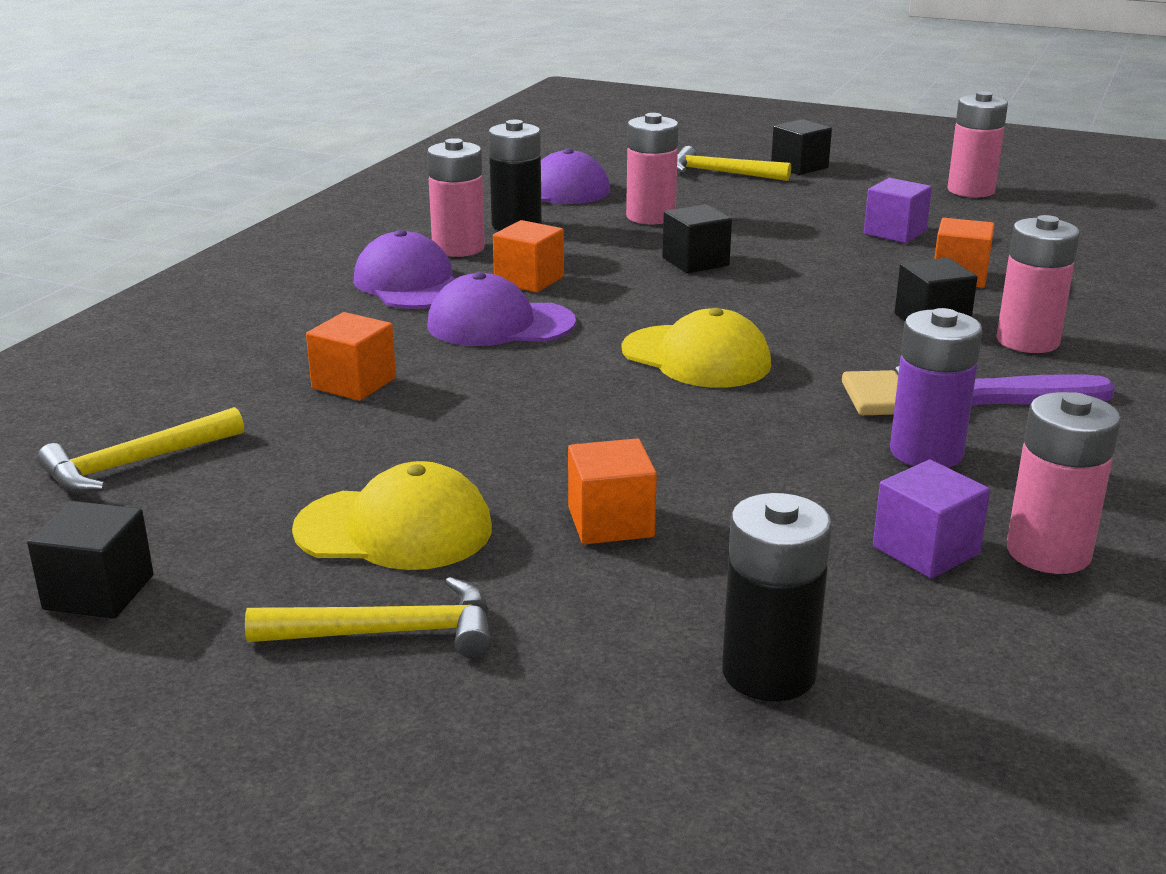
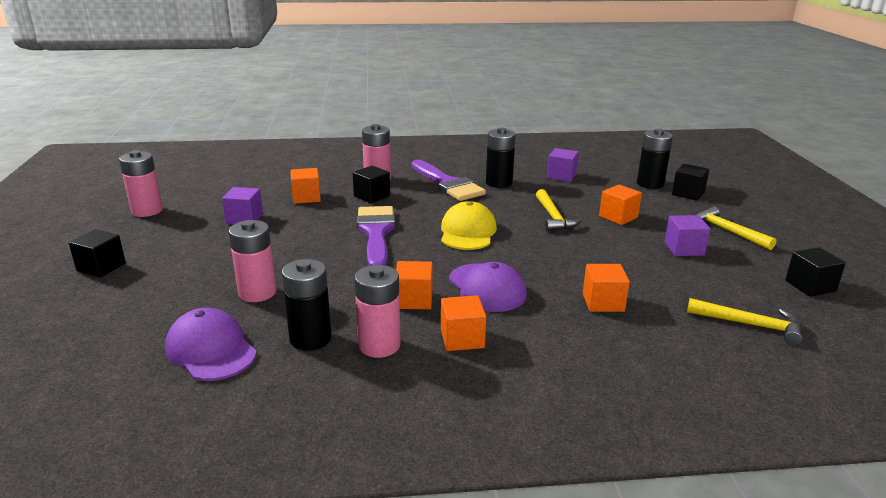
camera: 120 degrees left, 0 degrees up
(394, 529) = (684, 249): yellow cap -> purple cube
(410, 284) = (462, 338): purple cap -> orange cube
(695, 262) = (337, 259): black cube -> black cube (688, 193)
(721, 173) = (128, 292): yellow hammer -> yellow hammer (553, 217)
(760, 296) = (376, 233): none -> purple brush
(926, 453) = (499, 183): purple battery -> black battery
(1048, 552) = (539, 164): pink battery -> none

